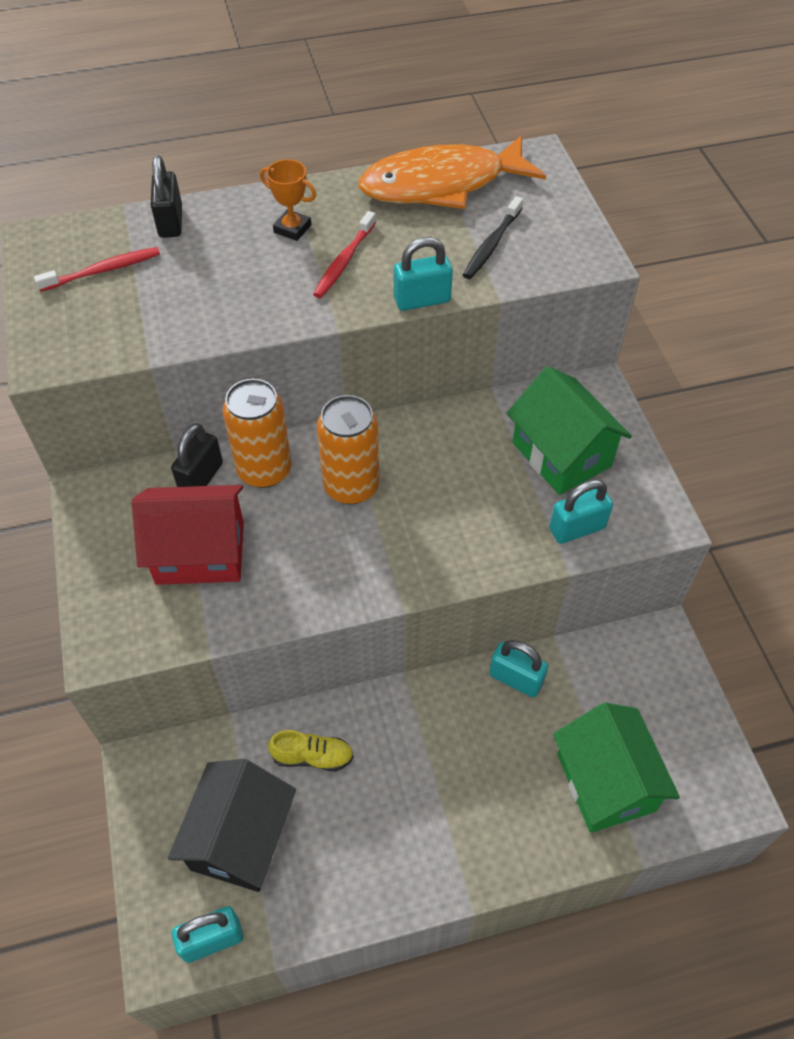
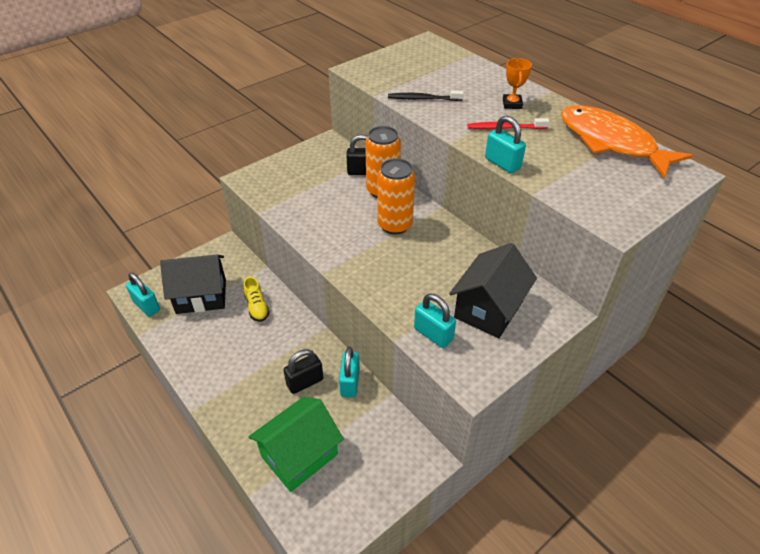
camera: 65 degrees right, 10 degrees down
(102, 271) = (424, 63): red toothbrush -> none
(171, 222) = (476, 69): black padlock -> black padlock (305, 382)
(200, 552) = (317, 188): red house -> none
(492, 244) = (580, 177): black toothbrush -> black toothbrush (423, 99)
(561, 454) = (488, 309): green house -> black house

